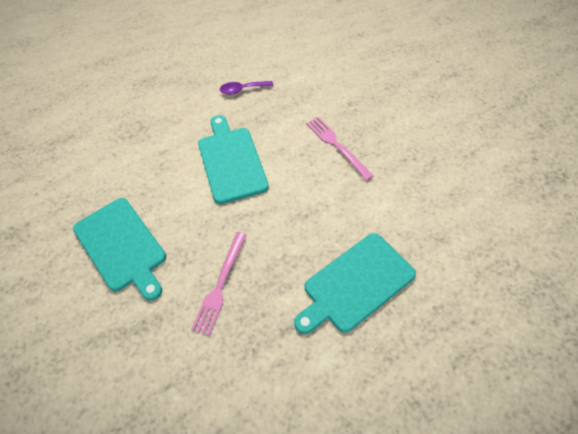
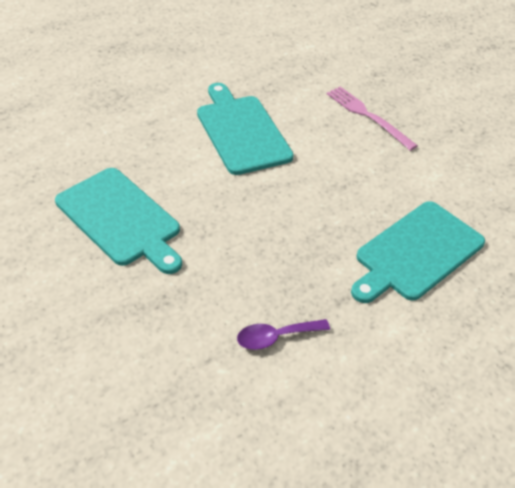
camera: 10 degrees left, 10 degrees down
(220, 285) = (254, 256): pink fork -> none
(242, 89) = (240, 58): purple spoon -> purple spoon (275, 337)

